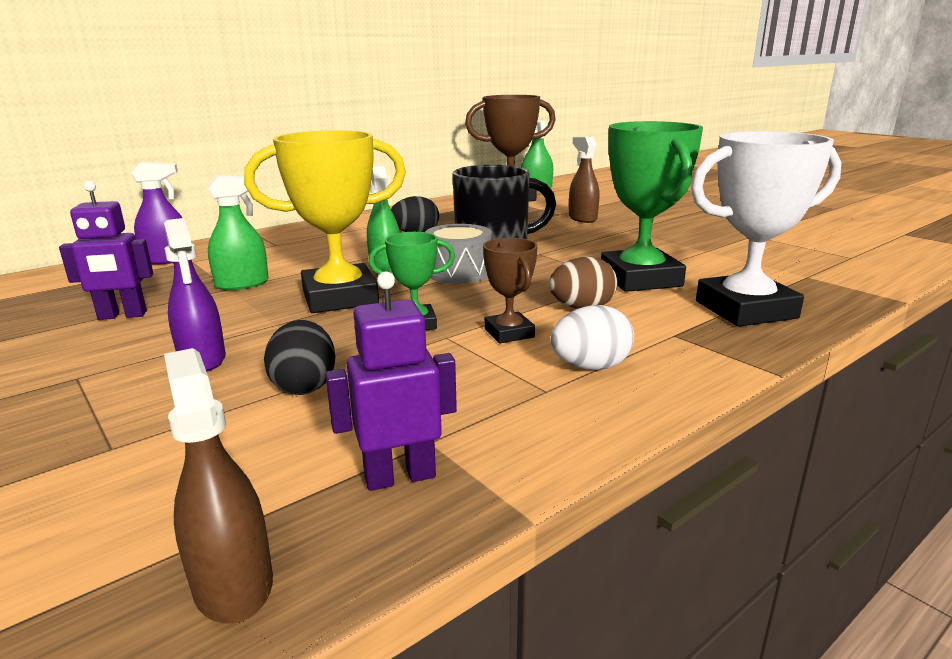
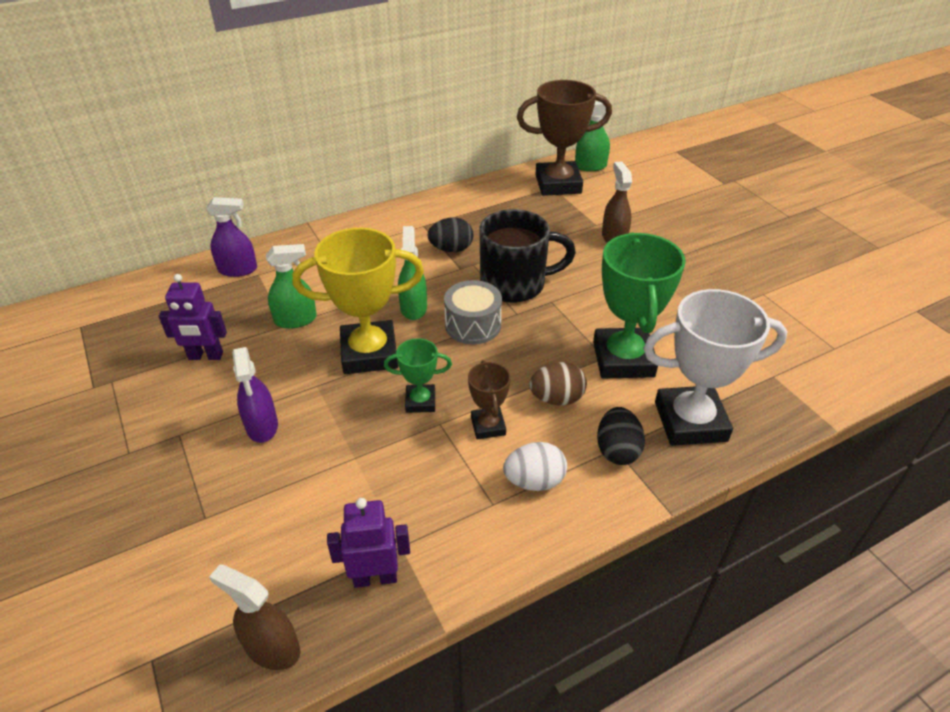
camera: 10 degrees right, 20 degrees up
(233, 583) = (272, 648): brown spray bottle -> brown spray bottle turned 45 degrees counterclockwise
(304, 386) = (329, 470): black egg -> black egg (617, 450)

